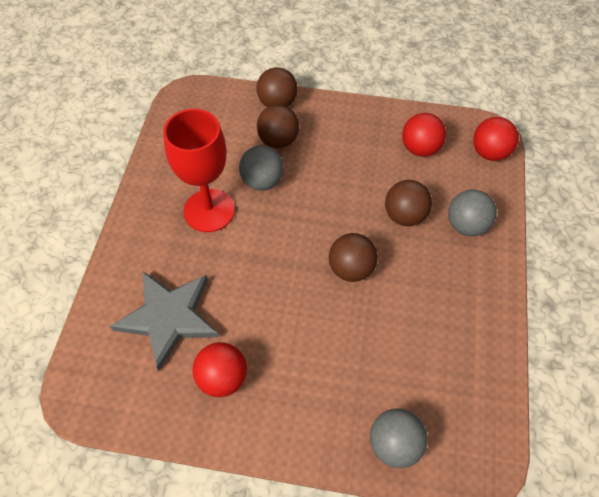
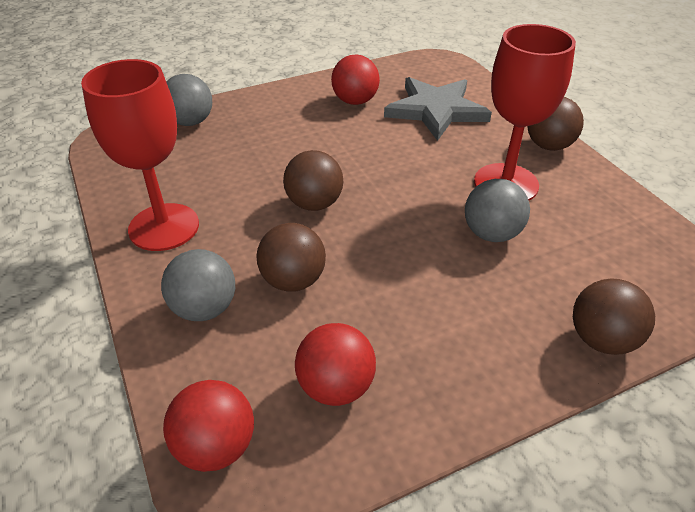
camera: 145 degrees right, 15 degrees down
(278, 140) = (533, 288): brown ball -> brown ball (549, 146)
(469, 308) = (164, 227): none -> red goblet

